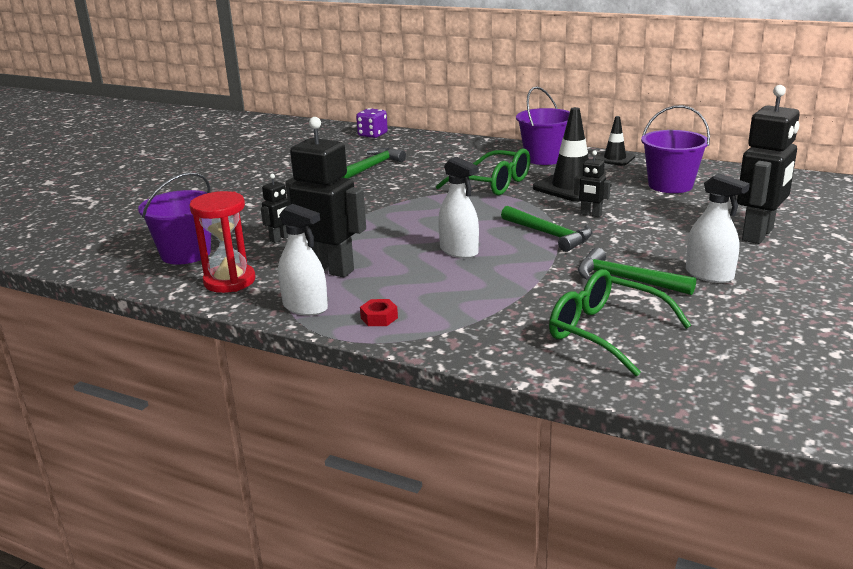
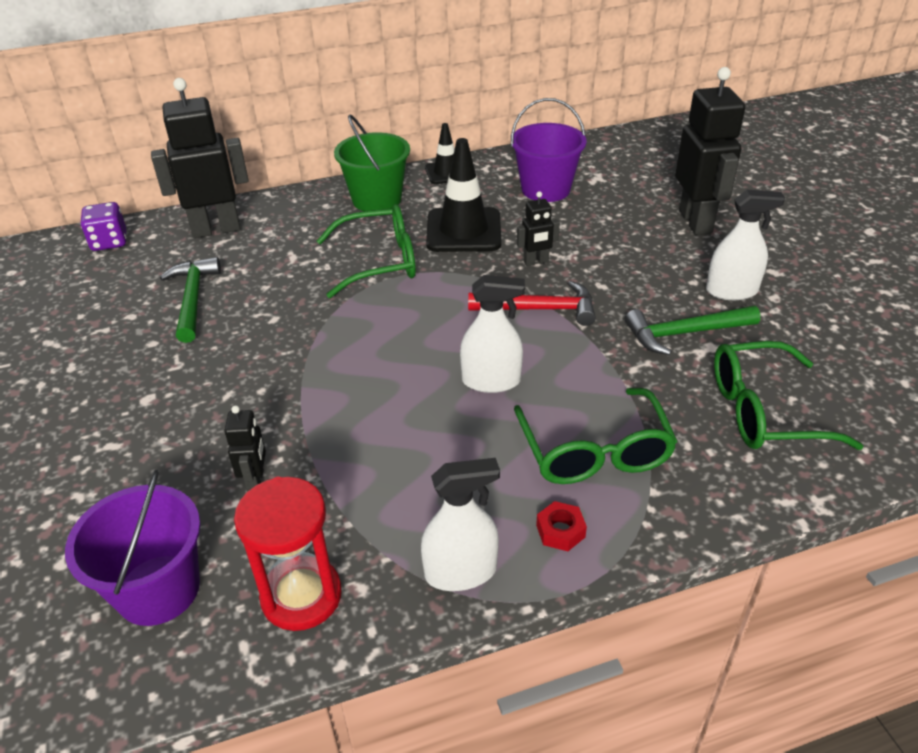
camera: 45 degrees left, 15 degrees up
(330, 269) = (398, 494): black robot -> black robot (216, 229)
(459, 300) = (594, 452): none -> green glasses
(544, 158) = (377, 199): purple bucket -> green bucket
(549, 234) = (539, 309): green hammer -> red hammer

